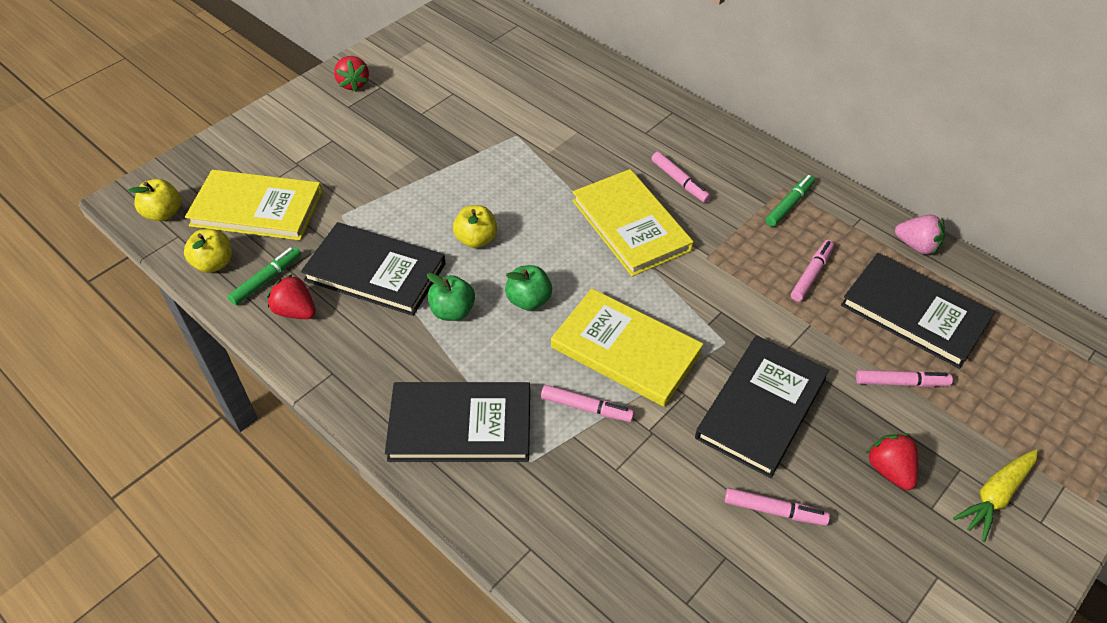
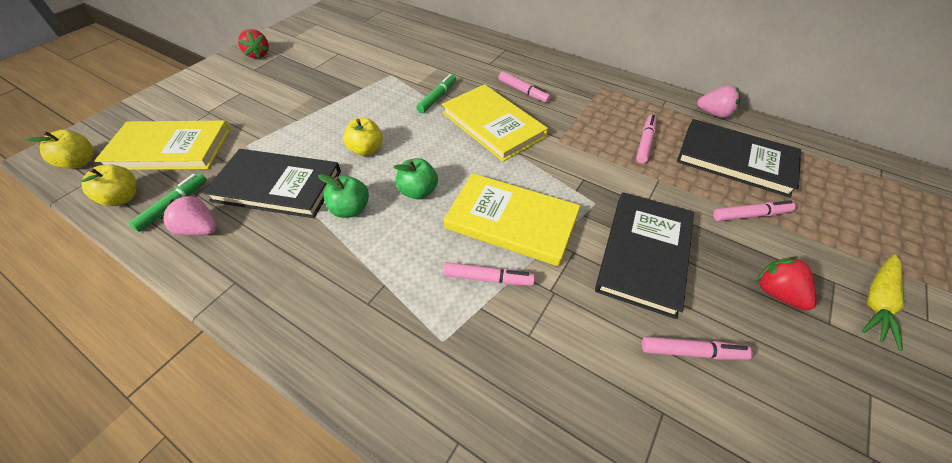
camera: 10 degrees left, 0 degrees up
(295, 311) = (200, 229): red strawberry -> pink strawberry
(460, 425) = (367, 314): black book -> none
(789, 204) = (610, 97): green marker -> green marker (437, 97)

